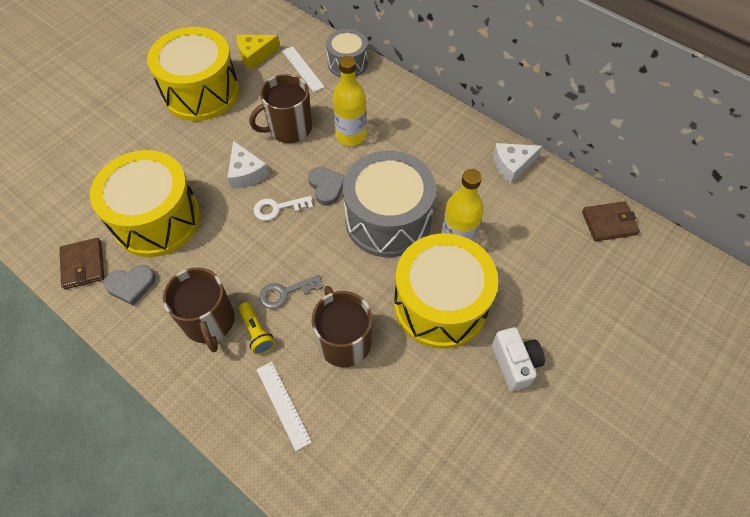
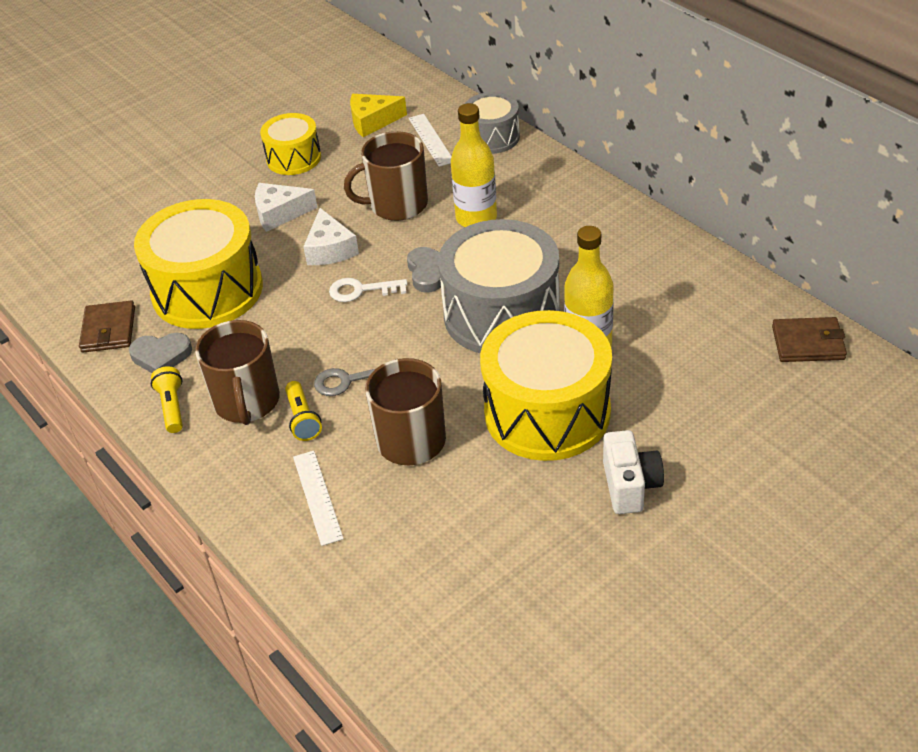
camera: 15 degrees right, 15 degrees down
(150, 333) = (172, 407): none -> yellow flashlight
(201, 92) = (293, 158): yellow drum -> yellow drum, size x0.55
(512, 165) = (688, 267): white cheese -> white cheese (279, 213)

